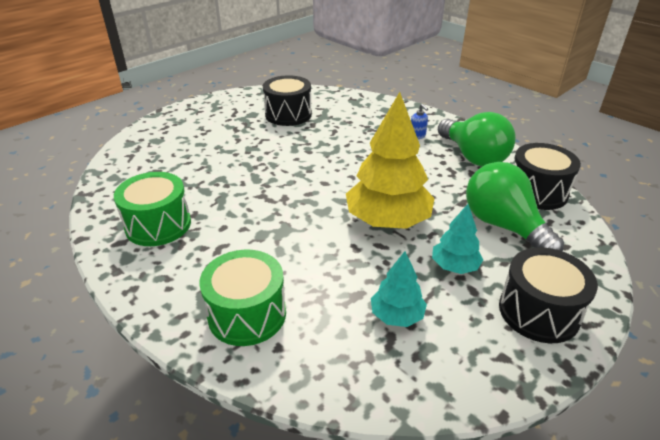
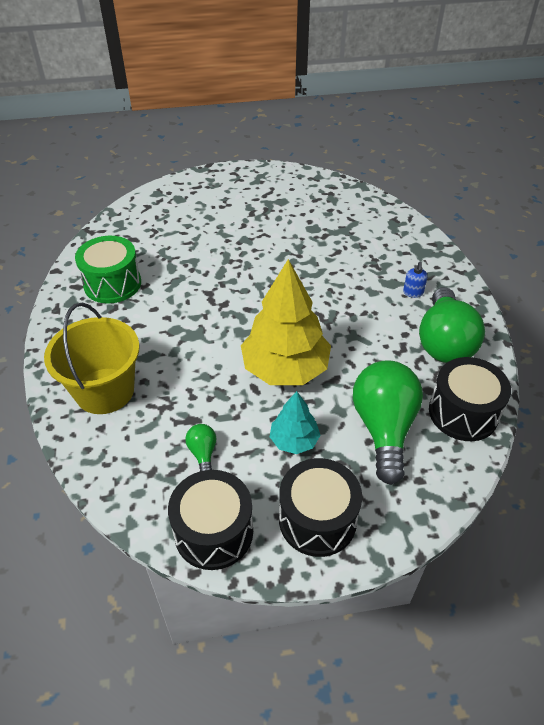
camera: 35 degrees right, 10 degrees up
(247, 314) = (105, 391): green drum -> yellow bucket
(288, 114) = (313, 214): black drum -> black drum (213, 532)
(396, 315) = (203, 453): turquoise tree -> green light bulb

